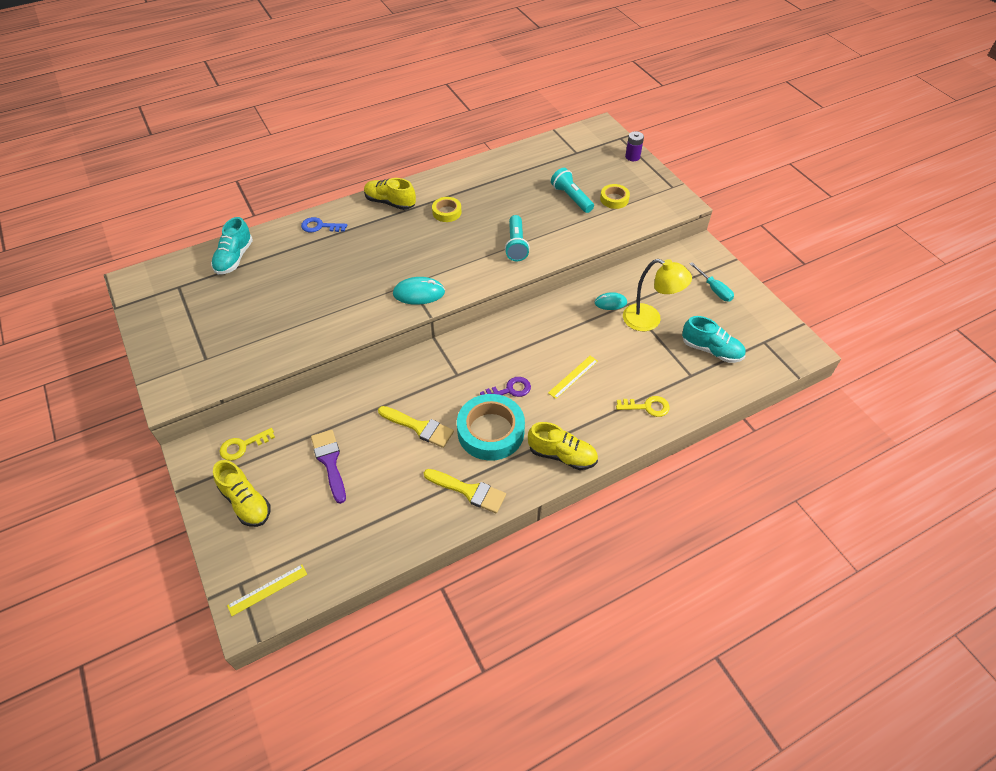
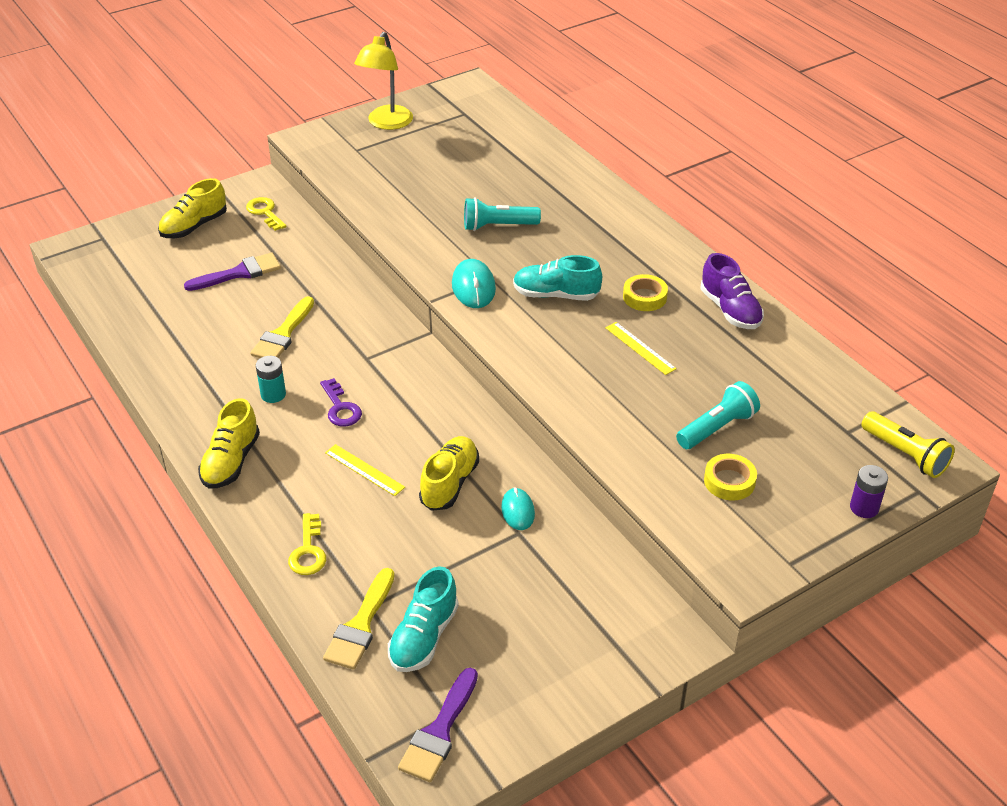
camera: 85 degrees right, 10 degrees down
(234, 258) = (516, 141): turquoise shoe -> turquoise shoe (556, 295)
(267, 589) = (92, 255): yellow ruler -> yellow ruler (640, 348)
(320, 226) = (587, 193): blue key -> none
(390, 202) = (652, 244): yellow shoe -> yellow shoe (449, 483)
(466, 178) = (730, 310): none -> purple shoe
(469, 491) = (187, 382): yellow brush -> yellow brush (361, 625)
(490, 431) = (273, 394): turquoise tape -> turquoise battery
(516, 245) = (586, 370): turquoise flashlight -> turquoise flashlight (498, 226)
(594, 137) = (905, 454): none -> yellow flashlight
(649, 320) = (484, 559): yellow lamp -> yellow lamp (386, 123)
(714, 289) = (569, 652): turquoise screwdriver -> none
(775, 345) = (439, 731): none -> purple brush

